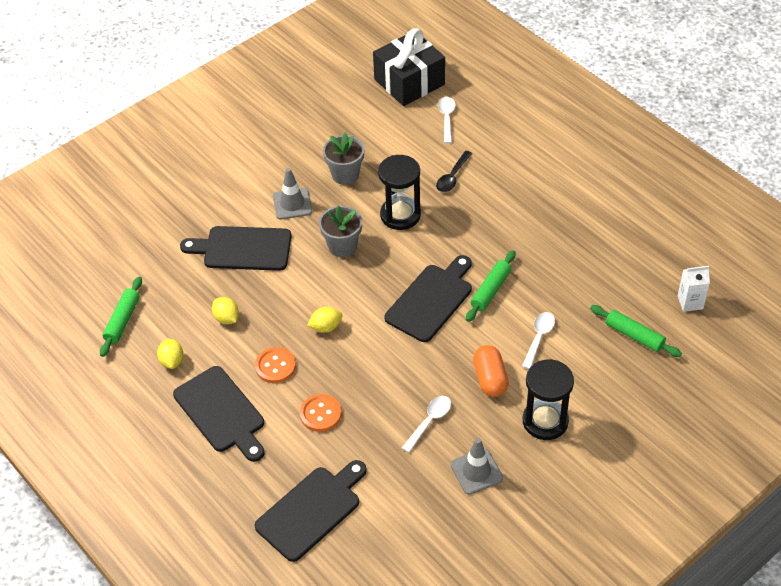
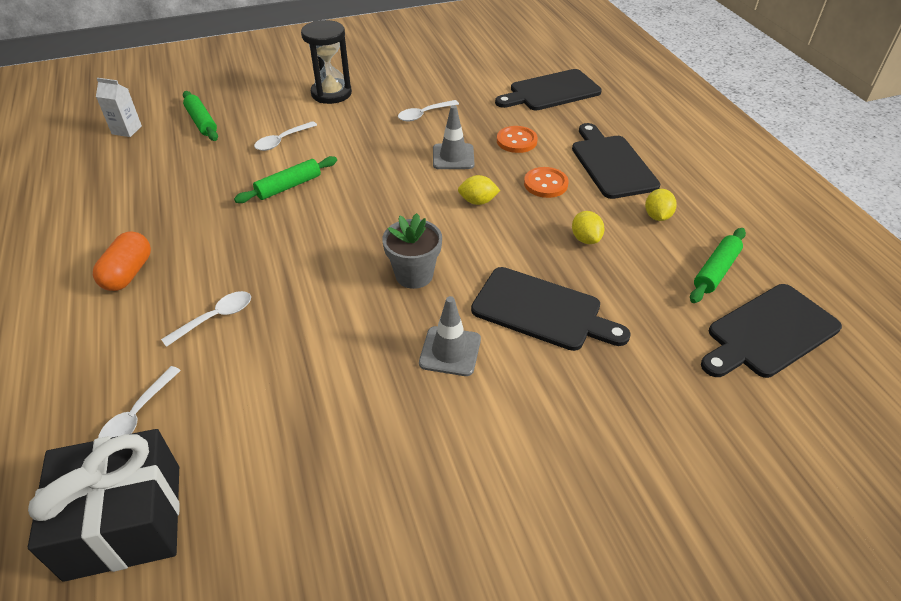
camera: 160 degrees left, 5 degrees down
(345, 174) = (352, 371): grey flower pot -> none
(400, 215) = (319, 290): black hourglass -> none
(431, 300) = (354, 195): black cutting board -> black cutting board (769, 333)
(452, 177) = (215, 318): black spoon -> white spoon
(476, 471) = (409, 82): grey traffic cone -> grey traffic cone (453, 157)
(490, 379) = (351, 126): orange capsule -> orange capsule (128, 273)

